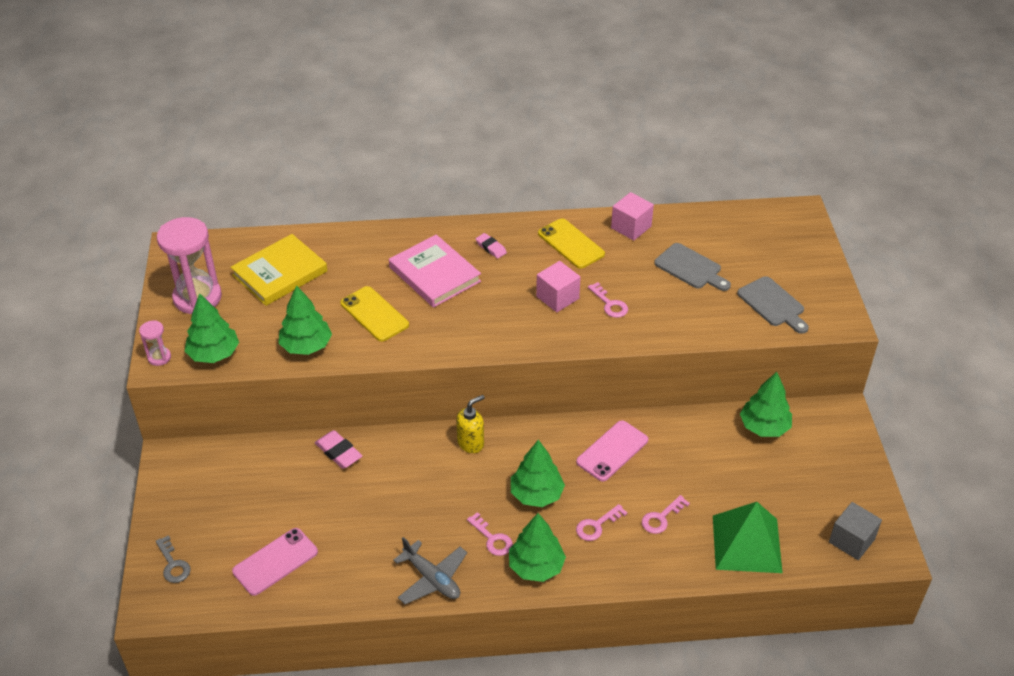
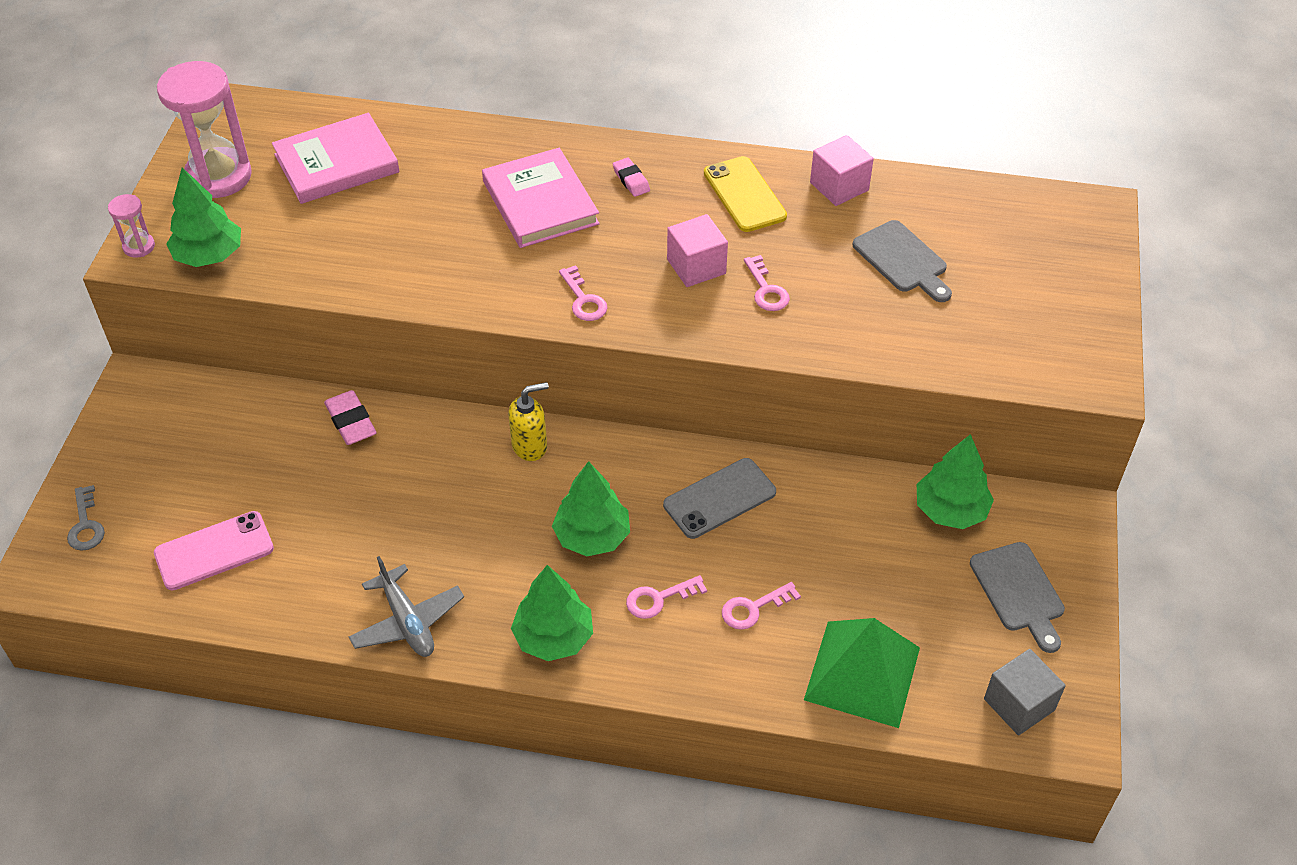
camera: 15 degrees right, 5 degrees up
(280, 273) = (336, 163): yellow book -> pink book
(306, 346) = (331, 268): green tree -> none
(374, 314) = (438, 242): yellow phone -> none
(492, 538) = (509, 584): pink key -> pink key (583, 299)
(612, 451) = (719, 498): pink phone -> grey phone
(773, 304) = (1004, 335): grey cutting board -> grey cutting board (1019, 592)

